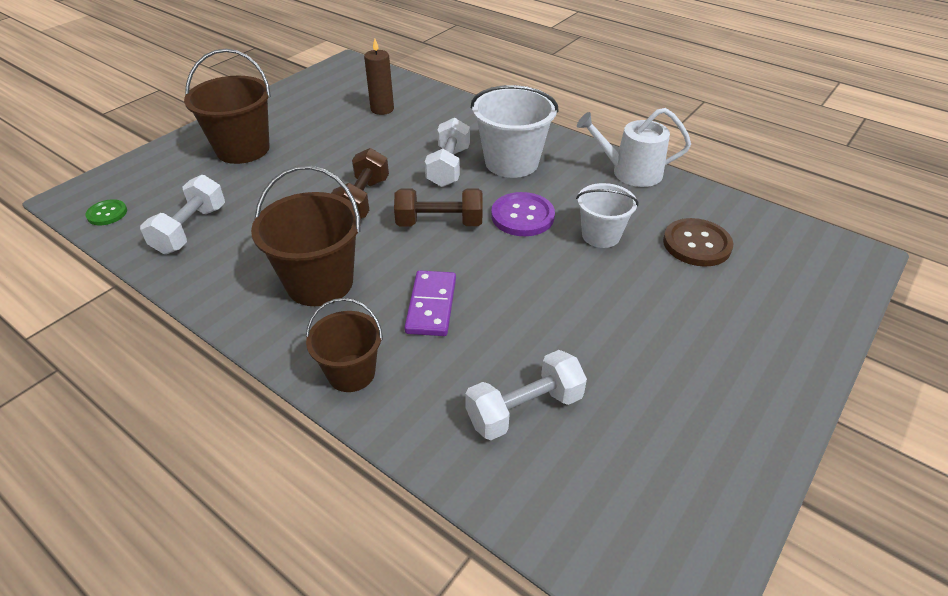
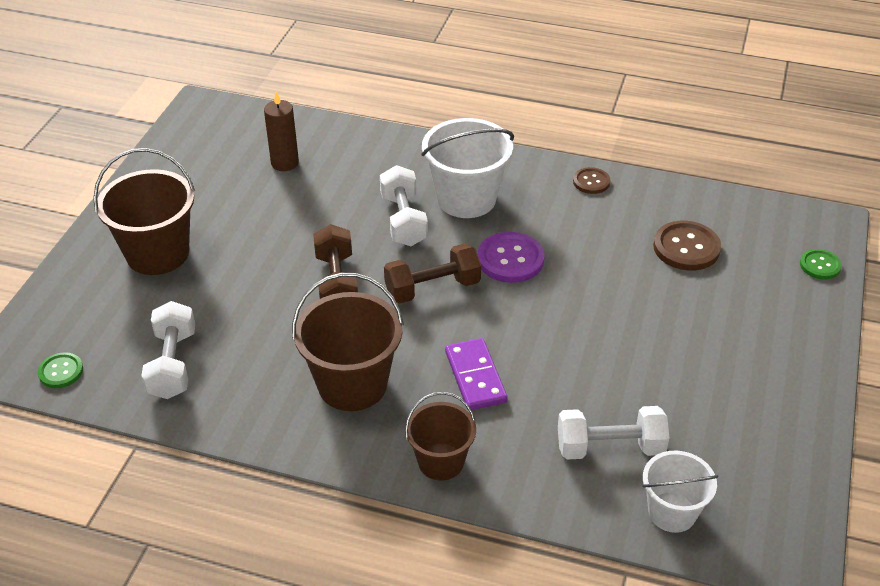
camera: 20 degrees left, 0 degrees up
(524, 409) = (610, 447): white dumbbell -> white dumbbell turned 45 degrees clockwise
(601, 235) = (595, 261): white bucket -> white bucket (672, 512)
(630, 172) = (591, 182): white watering can -> brown button
(834, 292) = (820, 265): none -> green button

